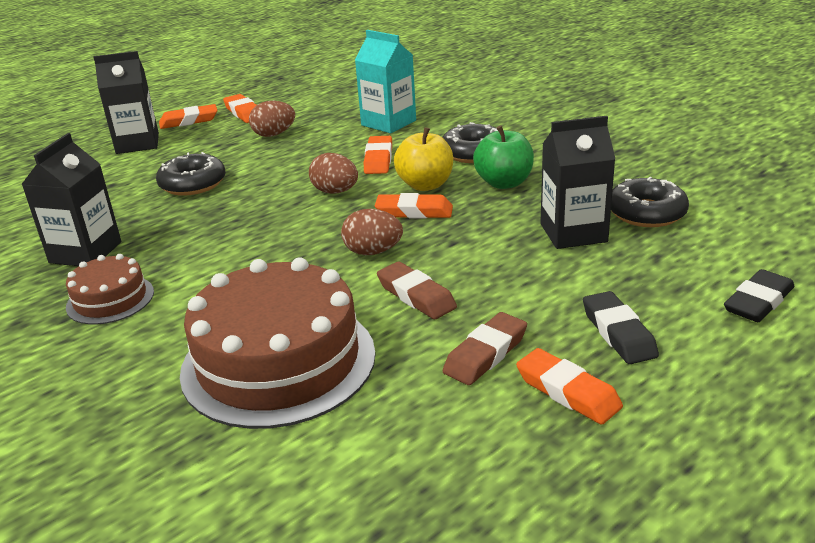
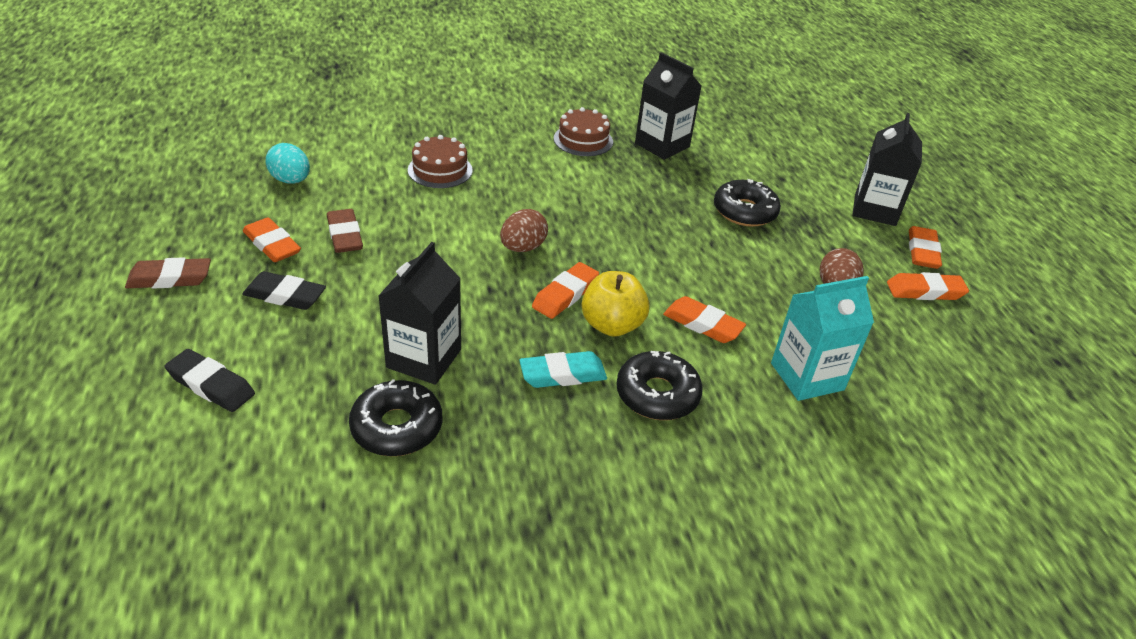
camera: 115 degrees right, 10 degrees up
(278, 361) = (440, 170): brown cake -> brown cake, size x0.50
(335, 192) = (652, 271): brown egg -> none
(416, 296) = (440, 240): brown eraser -> brown eraser (170, 278)
(435, 467) = (291, 180): none -> turquoise egg
(504, 183) = (562, 374): green apple -> turquoise eraser
(567, 392) = (272, 244): orange eraser -> orange eraser turned 60 degrees clockwise
(758, 302) = (211, 385): black eraser -> black eraser turned 45 degrees counterclockwise

